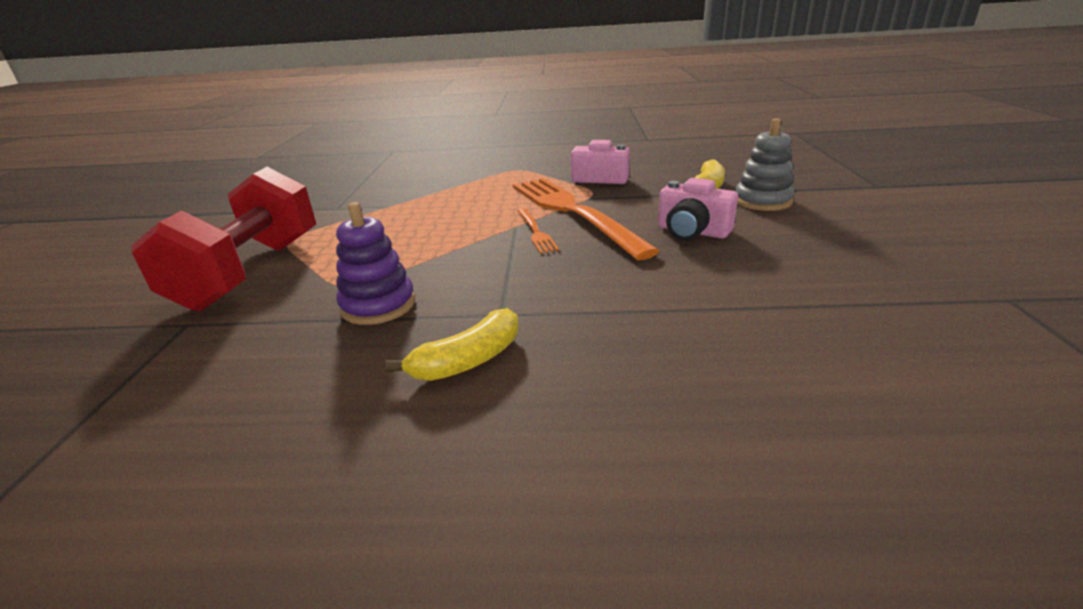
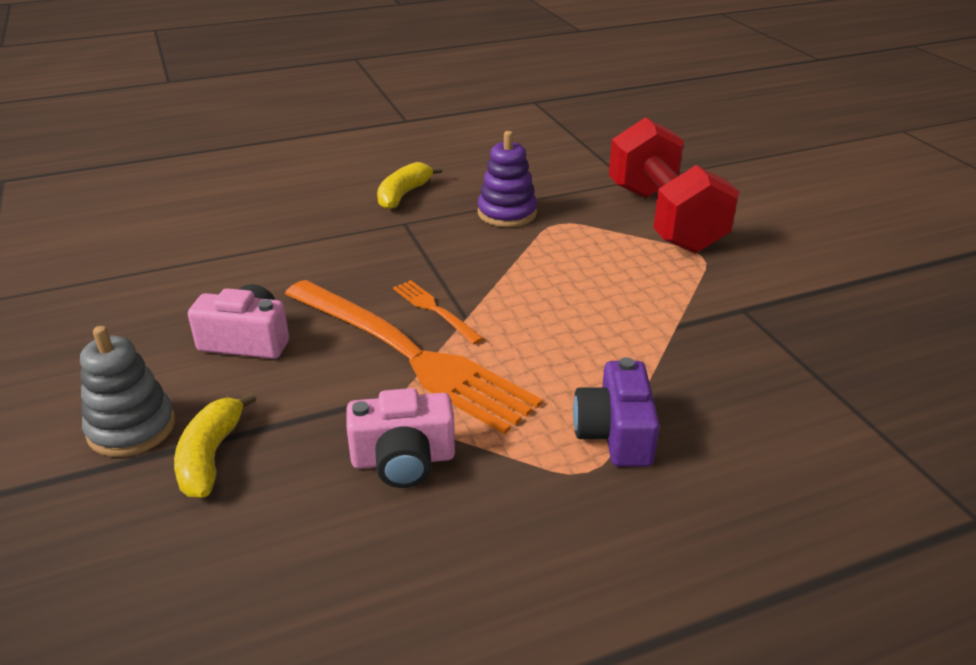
camera: 155 degrees right, 5 degrees up
(490, 176) = (615, 434): none -> purple camera

